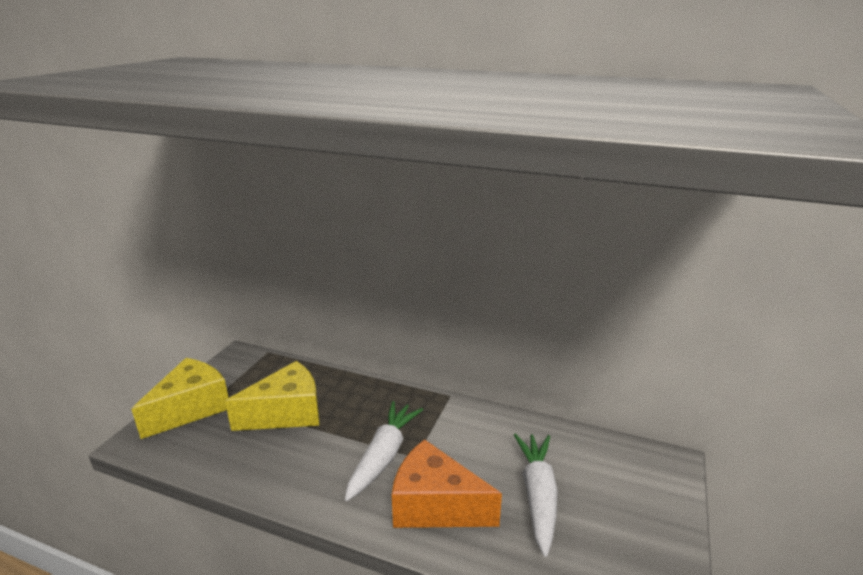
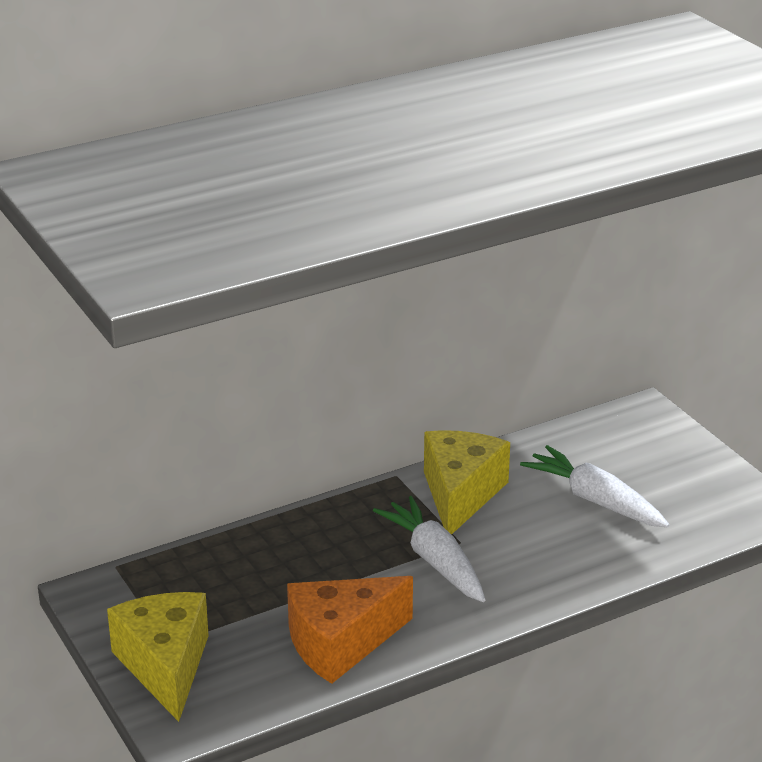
camera: 50 degrees left, 5 degrees up
(287, 413) = (276, 597): yellow cheese -> yellow cheese (460, 494)
(435, 506) = (538, 561): orange cheese -> orange cheese (341, 643)

